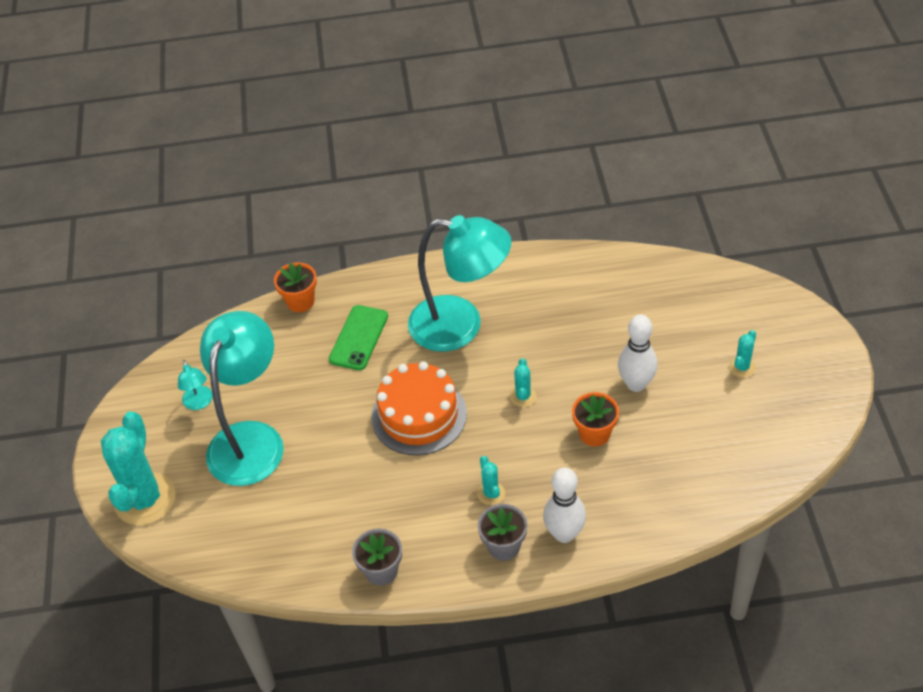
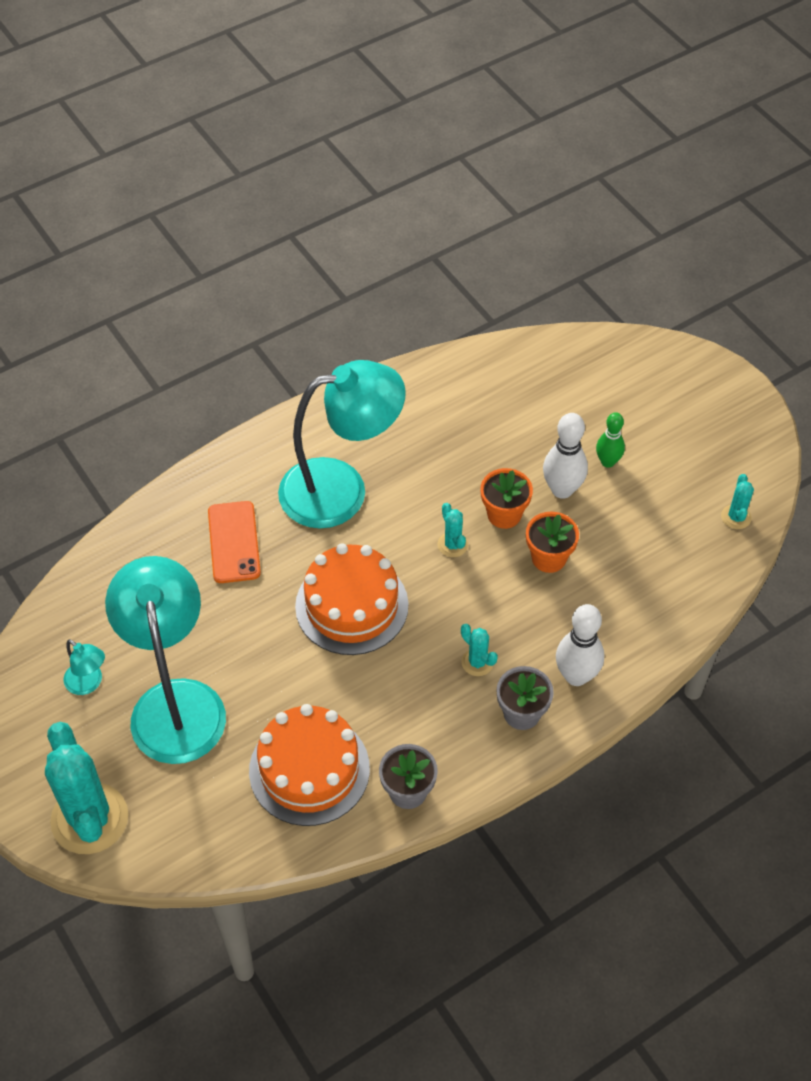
camera: 30 degrees left, 5 degrees up
(300, 301) = (141, 523): orange flower pot -> orange flower pot (504, 514)
(318, 525) = (309, 769): none -> orange cake
(358, 338) = (234, 542): green phone -> orange phone
(687, 375) = (607, 462): none -> green bowling pin
(742, 367) = (657, 435): turquoise cactus -> turquoise cactus (736, 517)

